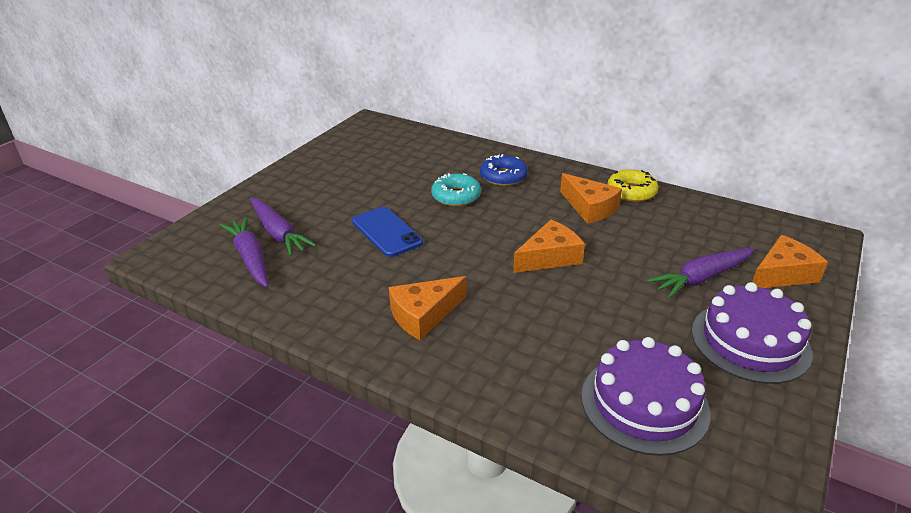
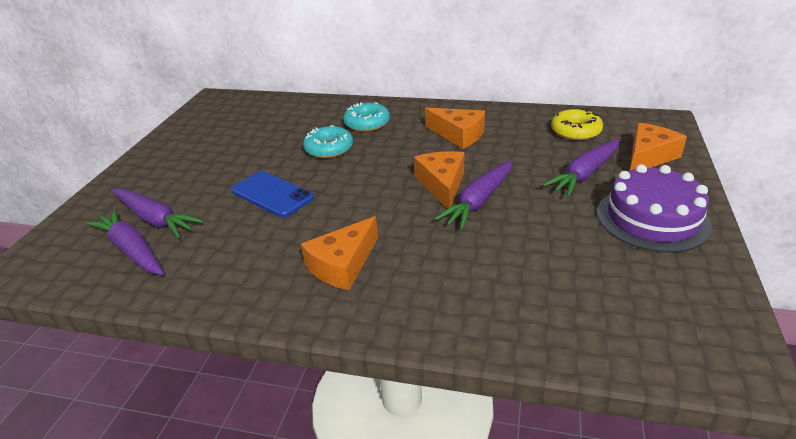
camera: 15 degrees left, 0 degrees up
(503, 177) = (367, 123): blue donut -> turquoise donut
(549, 257) = (442, 185): orange cheese -> orange cheese turned 45 degrees counterclockwise
(578, 282) = (479, 201): none -> purple carrot
(631, 192) = (489, 115): yellow donut -> yellow donut (575, 131)
(644, 403) = (591, 296): purple cake -> none

